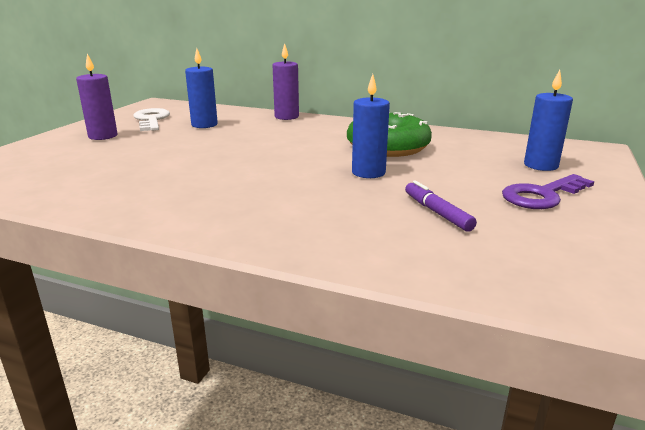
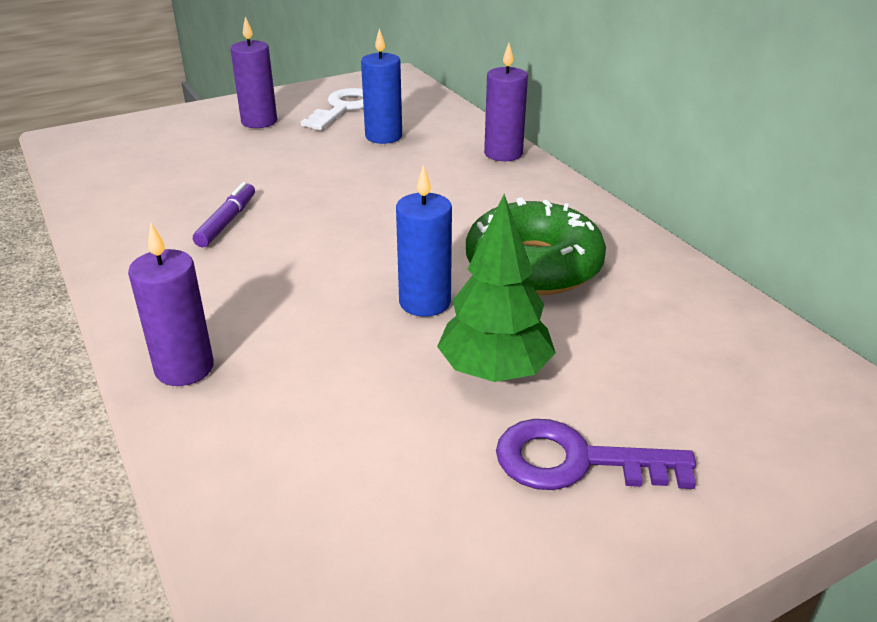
camera: 40 degrees right, 10 degrees up
(299, 240) = (184, 368): none -> purple candle
(437, 212) = (382, 411): purple marker -> purple marker (227, 222)
(451, 183) = (494, 372): none -> green tree
(540, 165) = (697, 406): blue candle -> none

